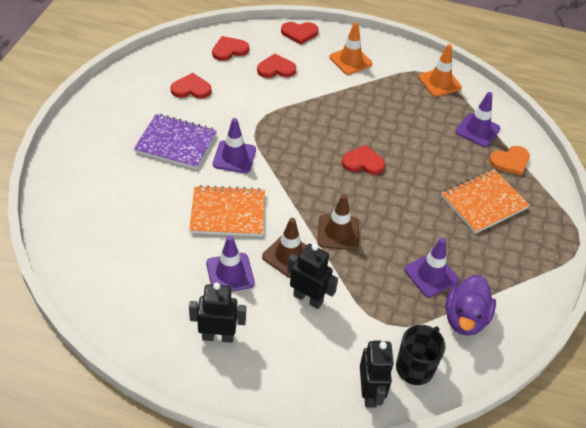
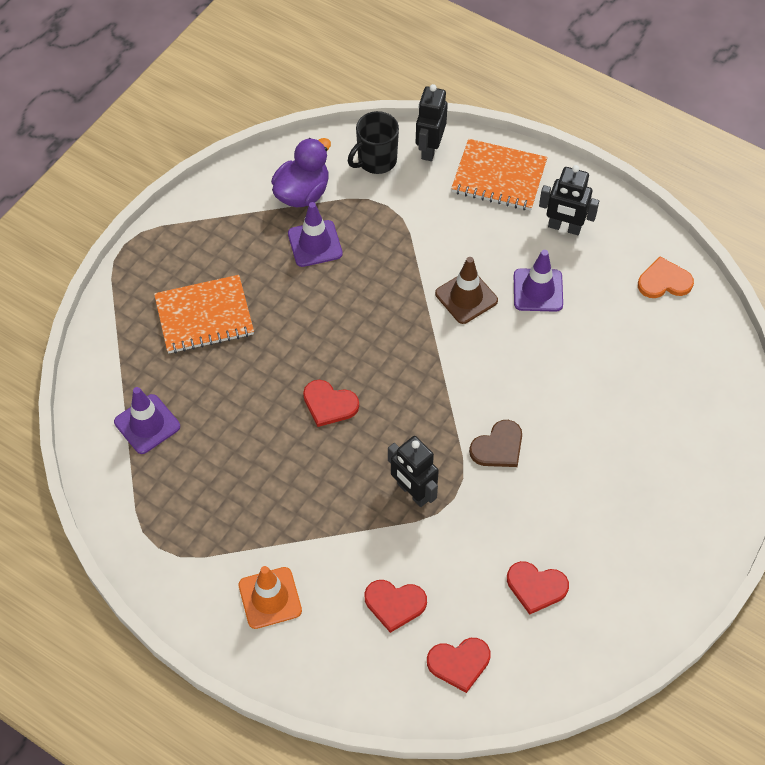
camera: 160 degrees left, 10 degrees up
(176, 143) = (573, 486): purple notebook -> none
(228, 213) = (524, 366): orange notebook -> orange notebook (499, 177)
(234, 157) = (498, 447): purple traffic cone -> brown heart
(299, 33) = (330, 681): red heart -> none
(308, 298) = (459, 246): black robot -> black robot (413, 492)
(338, 232) = (399, 314): brown traffic cone -> none
(439, 82) = (152, 523): orange traffic cone -> none
(510, 161) = (133, 366): orange heart -> orange heart (664, 281)

